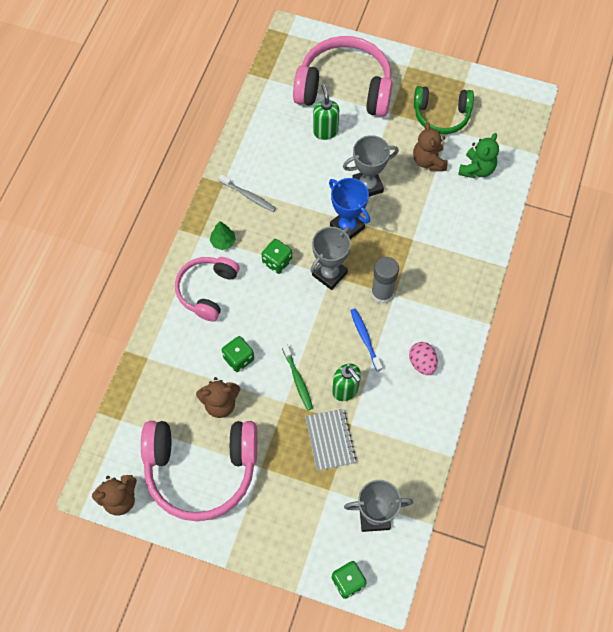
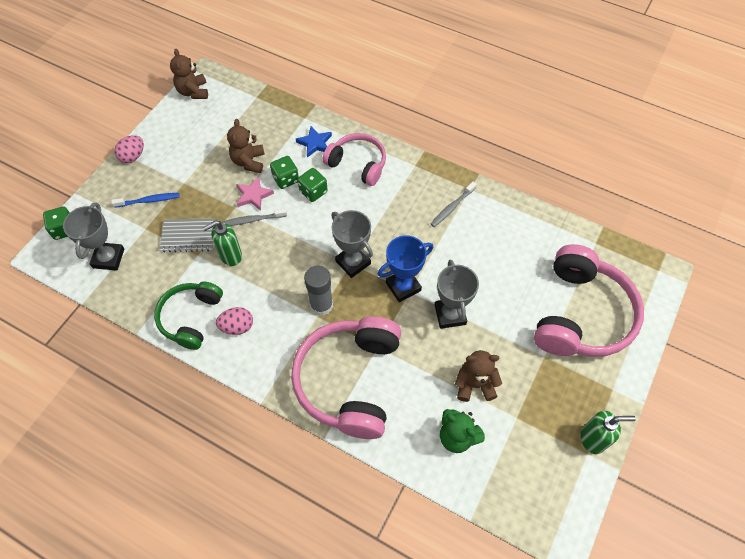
camera: 100 degrees right, 5 degrees down
(184, 339) = (315, 143): none -> blue star
(201, 469) = (197, 143): pink headphones -> pink headphones (350, 381)
(223, 242) = (405, 181): green tree -> none
(232, 539) = (133, 156): none -> pink egg
(265, 386) = (253, 195): none -> pink star
(277, 261) = (375, 221): green dice -> green dice (313, 191)
(298, 379) = (252, 220): green toothbrush -> grey toothbrush
(325, 131) = (523, 286): green soap dispenser -> green soap dispenser (593, 439)
(365, 338) = (277, 281): blue toothbrush -> blue toothbrush (148, 200)
(441, 115) = (538, 413): green headphones -> green headphones (191, 318)

